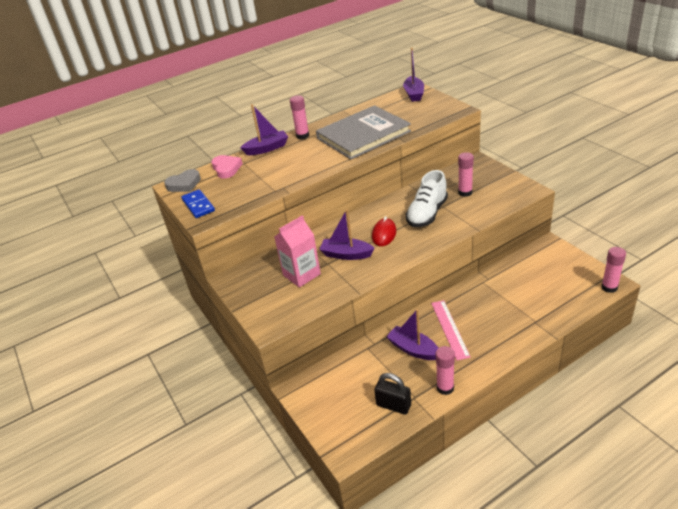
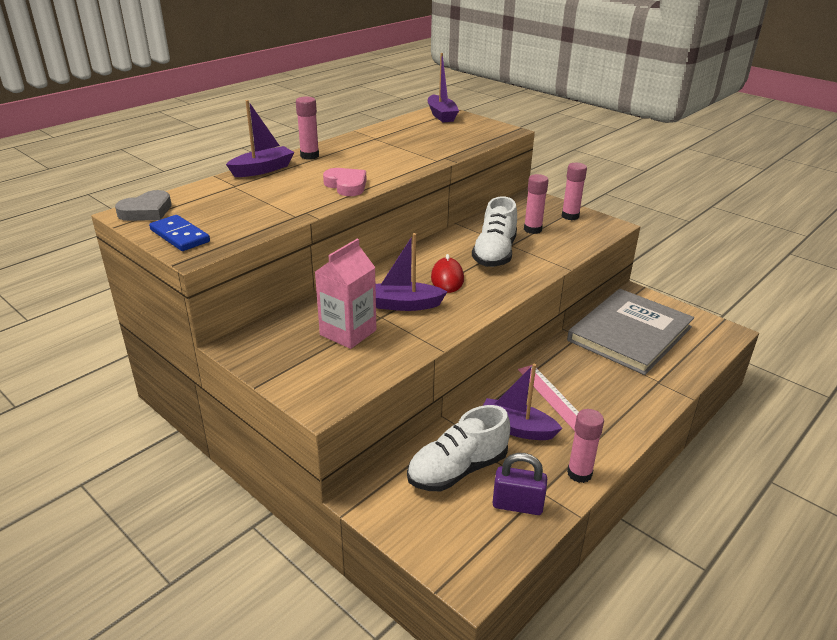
camera: 20 degrees left, 5 degrees down
(226, 169) = (209, 192): pink heart -> pink heart (346, 185)
(362, 375) = (457, 470): none -> white shoe
(363, 135) = (395, 155): grey book -> grey book (630, 334)
(393, 405) = (517, 505): black padlock -> purple padlock
(609, 287) = (726, 337): pink glue stick -> pink glue stick (570, 216)

